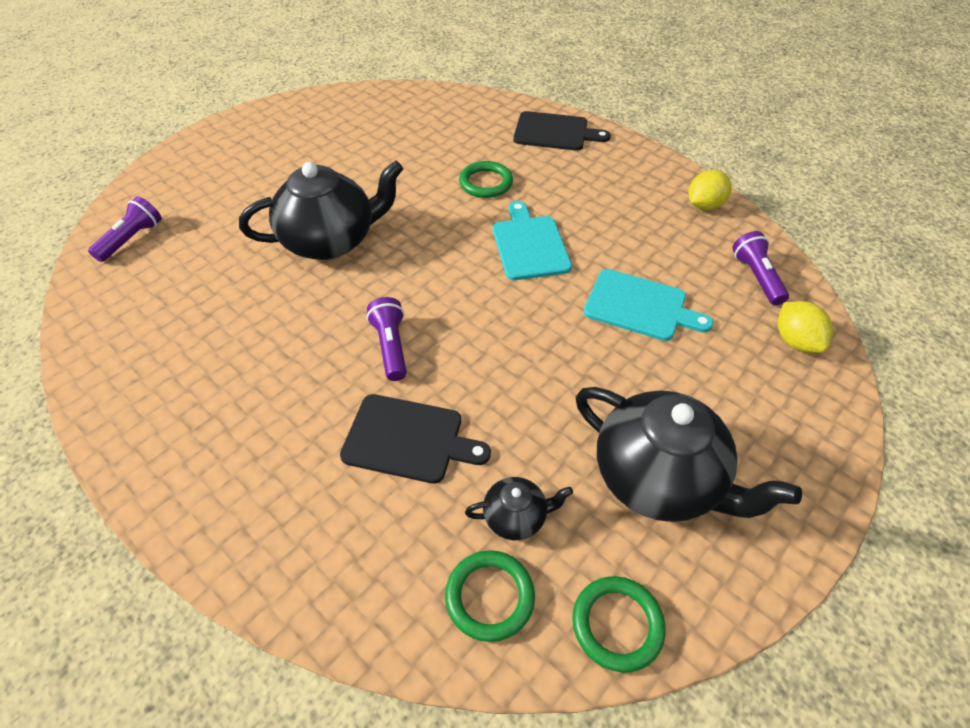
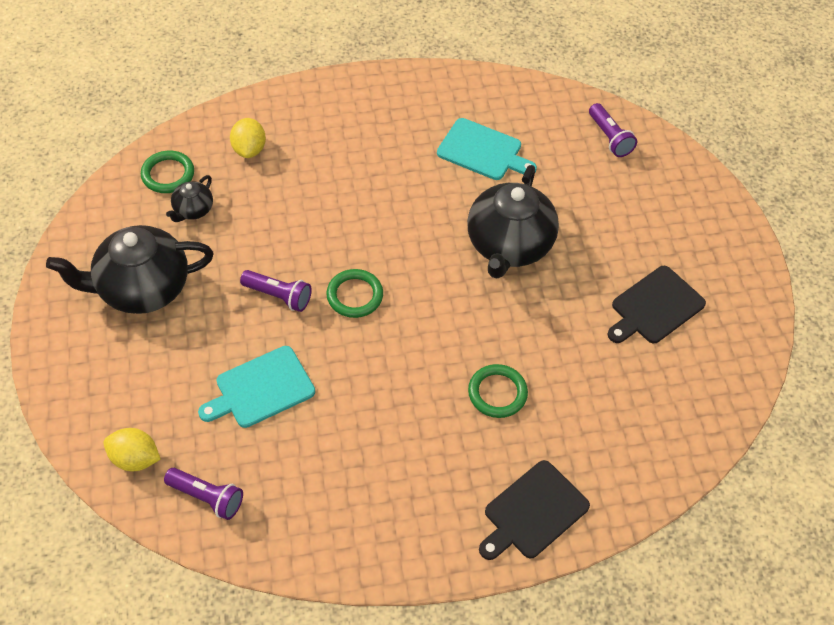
camera: 125 degrees right, 5 degrees up
(391, 347) = (366, 223): purple flashlight -> purple flashlight (278, 296)
(408, 439) = (287, 193): black cutting board -> black cutting board (655, 307)
(529, 245) = (389, 367): turquoise cutting board -> turquoise cutting board (483, 151)
(617, 624) = (102, 212): green ring -> green ring (355, 295)
(704, 206) = (314, 544): yellow lemon -> yellow lemon (249, 149)

